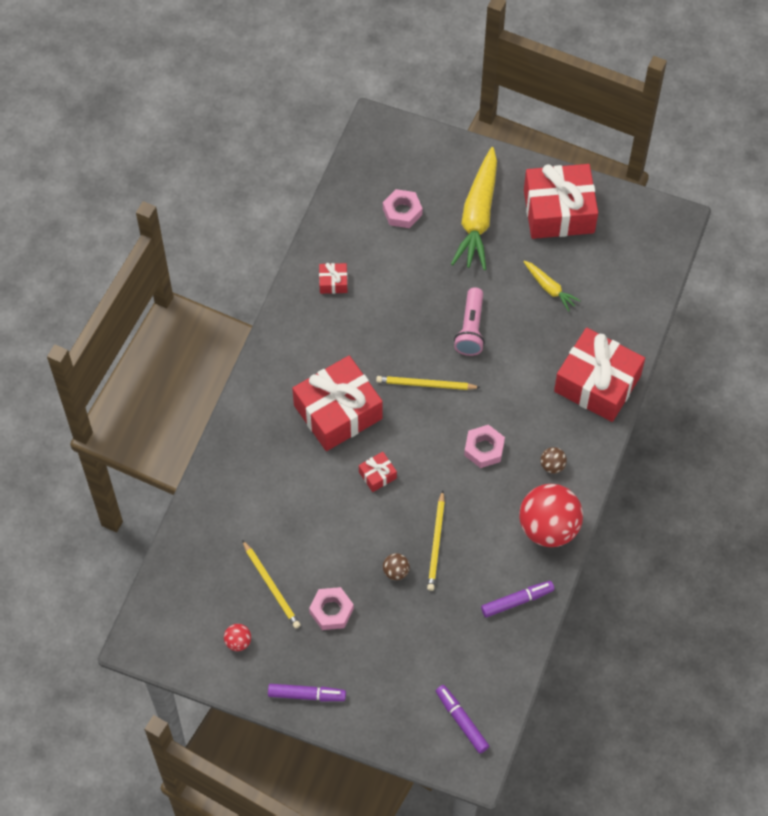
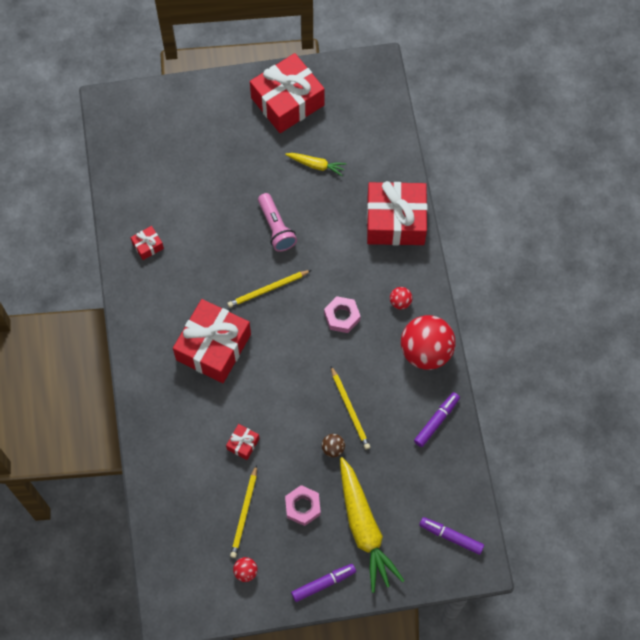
camera: 30 degrees left, 5 degrees up
(271, 586) = (244, 513): yellow pencil -> yellow pencil turned 75 degrees clockwise
(377, 475) = (274, 380): red gift -> red gift (243, 444)
(402, 212) = (168, 162): pink nut -> none
(478, 217) = (229, 137): yellow carrot -> yellow carrot (364, 529)
(552, 465) = (400, 302): brown ball -> red ball

